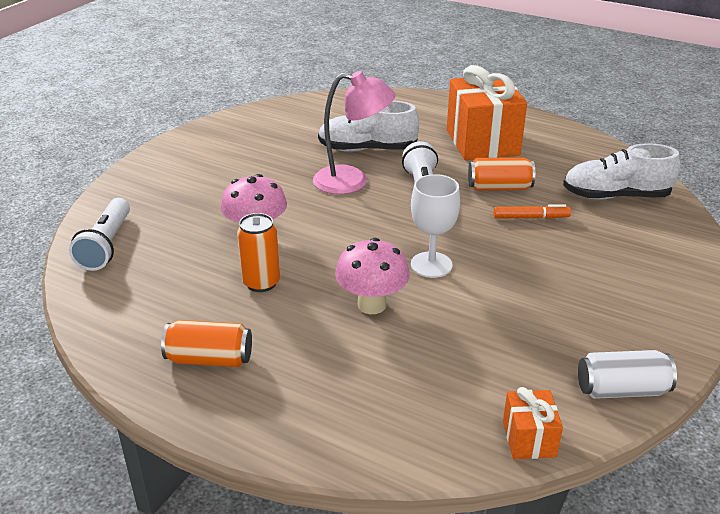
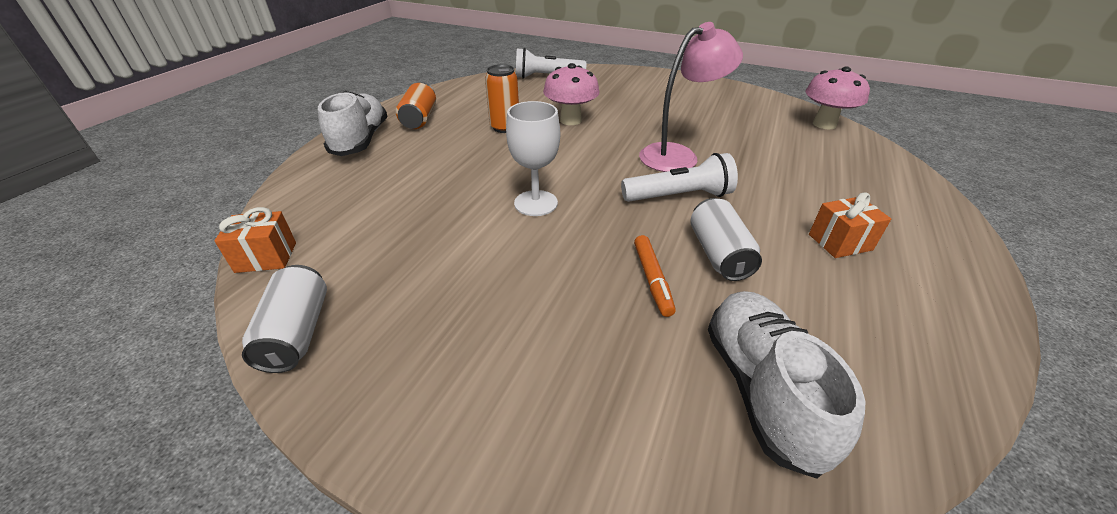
camera: 85 degrees right, 5 degrees up
(352, 181) = (678, 155): pink lamp -> pink lamp turned 120 degrees counterclockwise
(367, 149) = (752, 160): white shoe -> white shoe (361, 140)
(372, 305) = (472, 174): pink mushroom -> pink mushroom (824, 124)
(482, 142) = (840, 242): orange gift -> orange gift, size x0.47
(499, 188) = (718, 254): orange can -> white can

